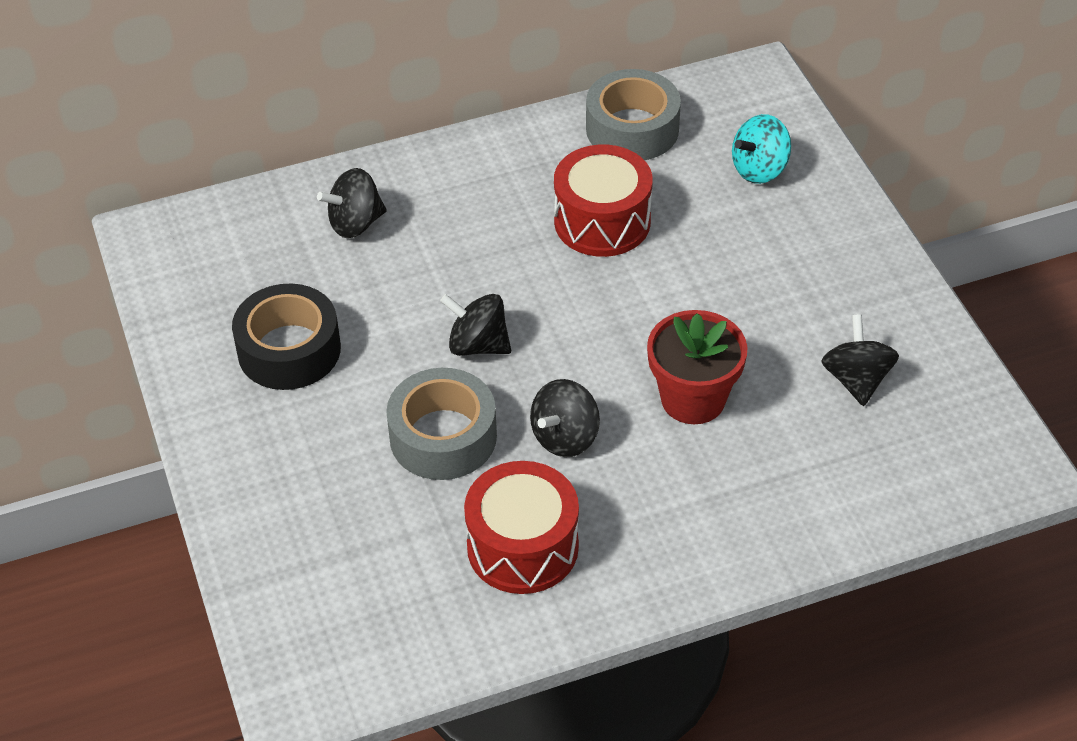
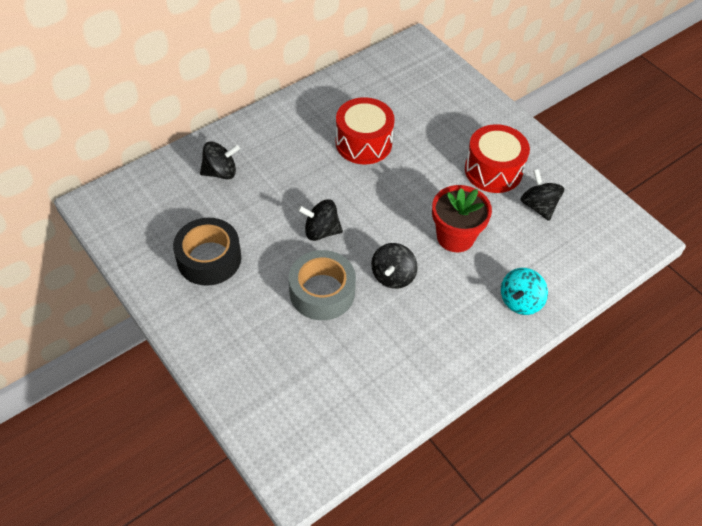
camera: 20 degrees left, 5 degrees up
(355, 223) = (220, 172): black spinning top -> black spinning top turned 150 degrees counterclockwise
(522, 547) = (394, 349): red drum -> red drum (493, 170)
(632, 129) = (359, 86): grey tape -> none
(759, 169) = (438, 96): turquoise spinning top -> turquoise spinning top (520, 301)

